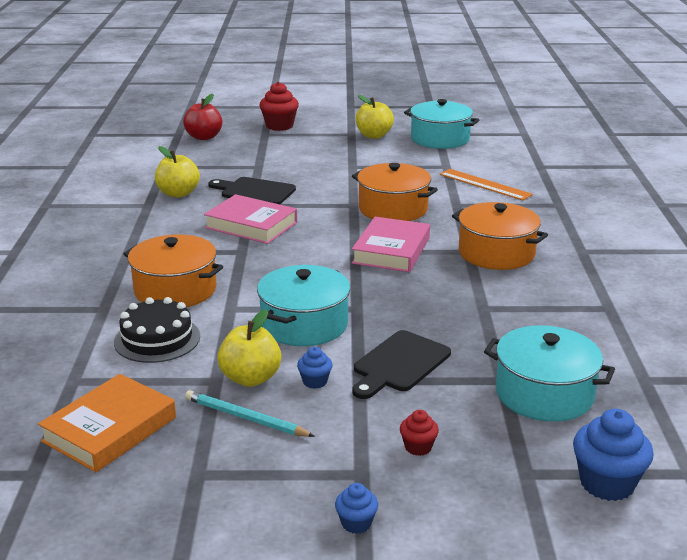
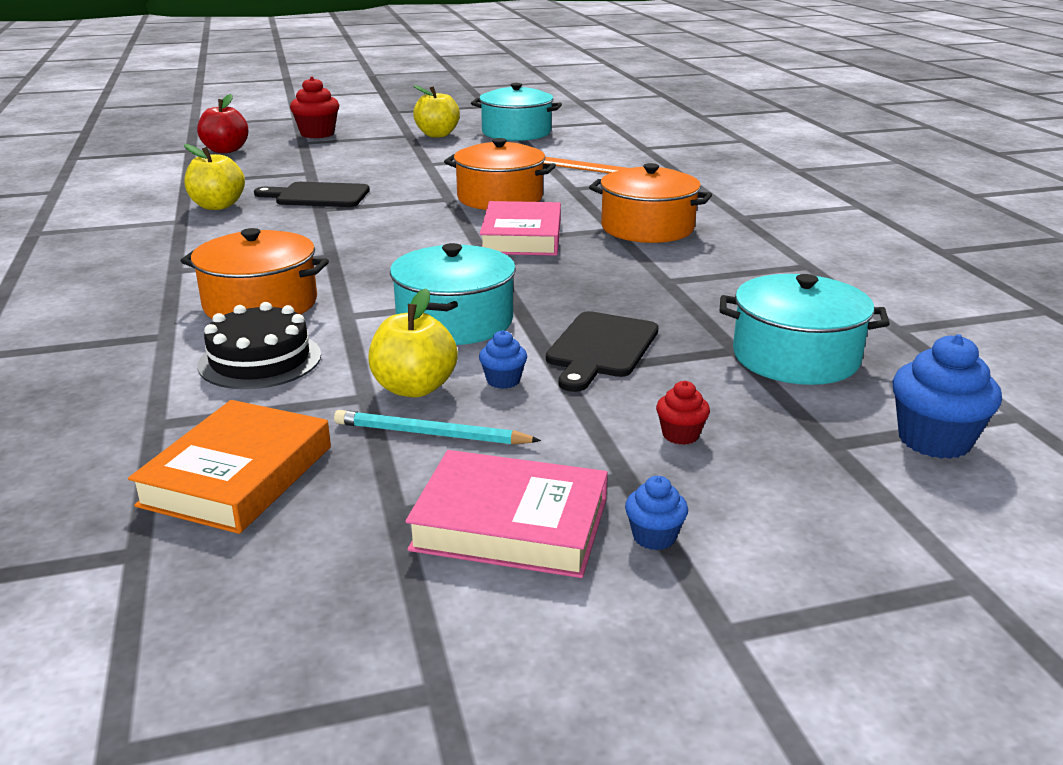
camera: 15 degrees left, 0 degrees up
(251, 225) = (330, 228): pink book -> pink book (510, 524)

